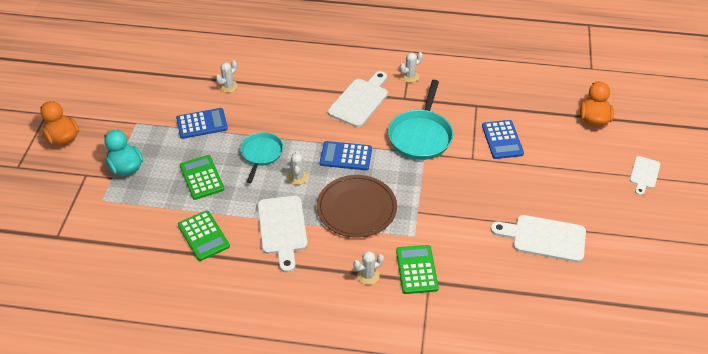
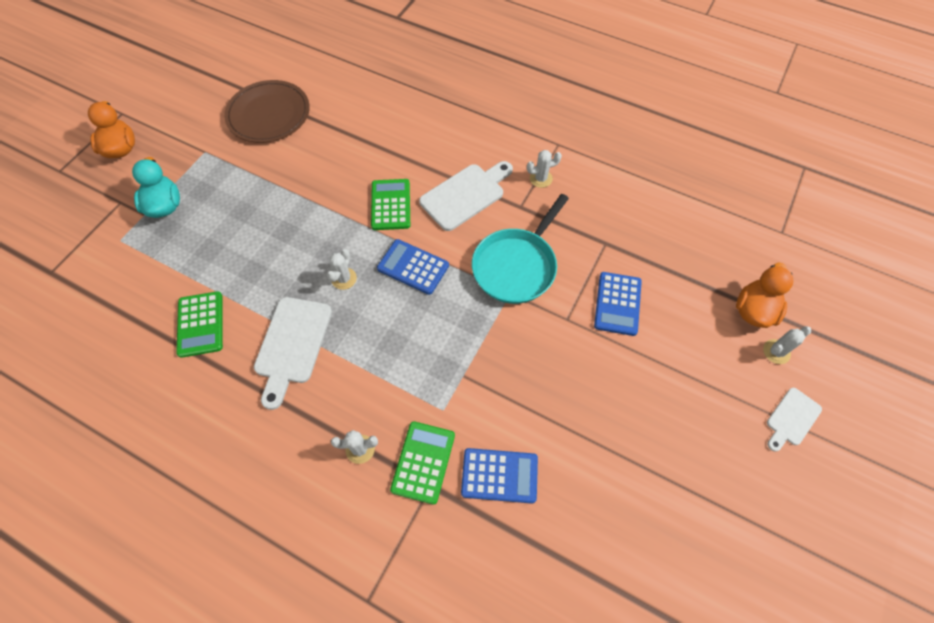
camera: 20 degrees right, 15 degrees up
(201, 177) = (237, 244): green calculator -> green calculator (390, 205)
(202, 124) = (273, 173): blue calculator -> blue calculator (499, 475)
(228, 86) = (325, 133): white cactus -> white cactus (776, 351)
(261, 154) = (318, 233): turquoise pan -> none
(356, 208) = (391, 345): brown plate -> brown plate (268, 114)
(544, 238) = (610, 473): white cutting board -> none

